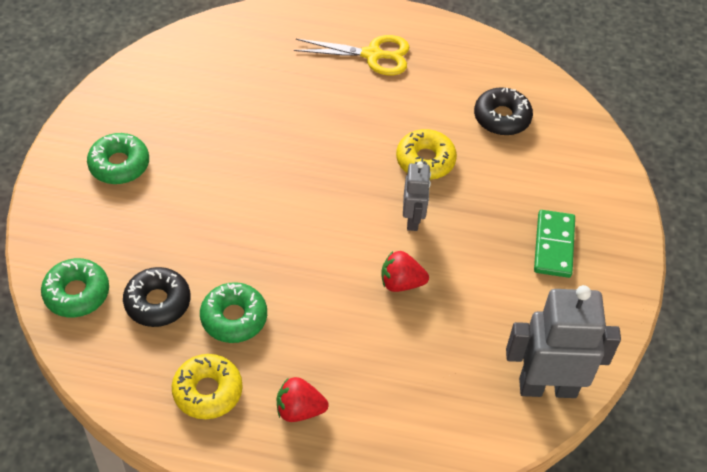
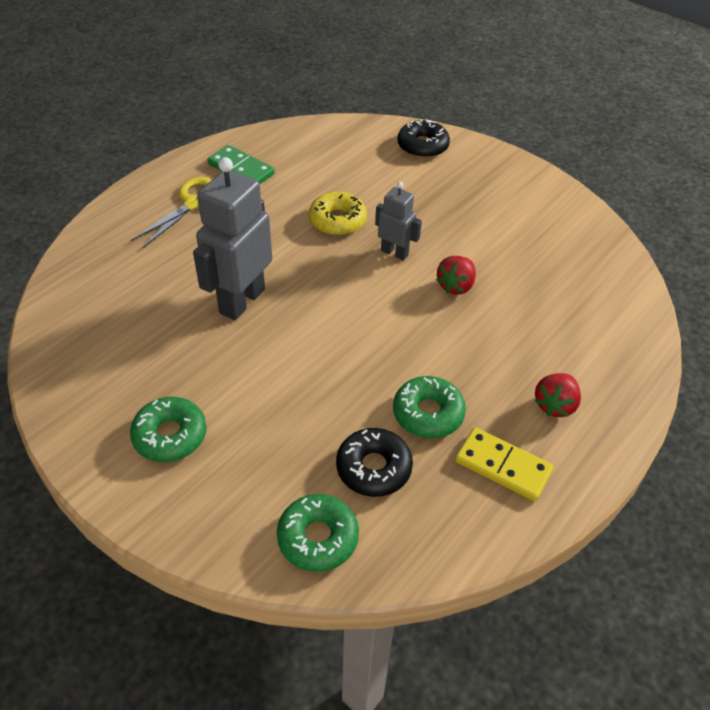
camera: 60 degrees left, 5 degrees down
(207, 391) = (503, 466): yellow donut -> yellow domino
(502, 117) = (327, 163): black donut -> black donut (422, 146)
(547, 387) = (600, 247): grey robot -> grey robot (241, 301)
(553, 245) = (471, 189): green domino -> green domino (241, 169)

